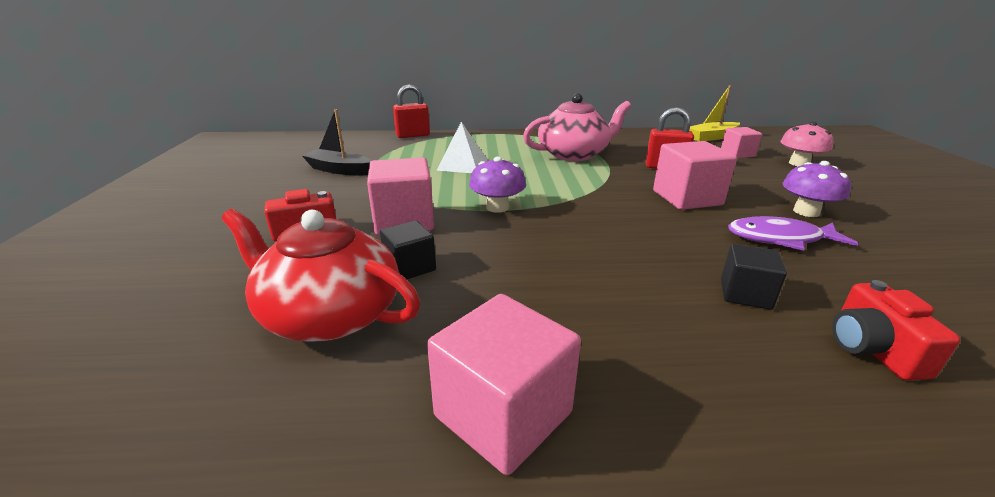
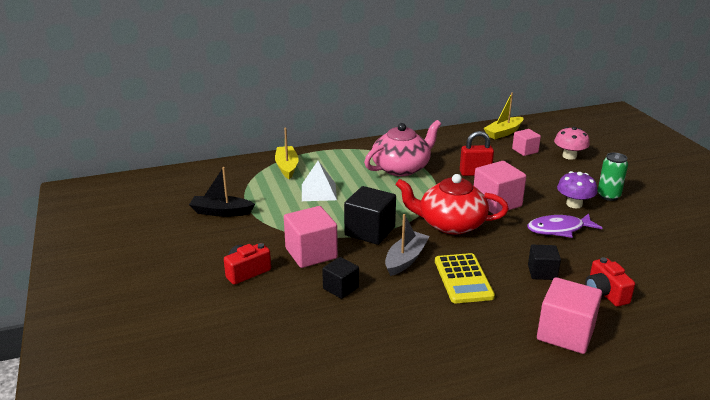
camera: 15 degrees left, 0 degrees up
(329, 314) = (315, 326): red teapot -> red teapot (450, 224)
(413, 135) = (253, 162): red padlock -> none
(444, 142) = (287, 167): none -> yellow boat
(497, 207) = (370, 231): purple mushroom -> black cube
(503, 414) = (440, 356): pink cube -> pink cube (565, 333)
(527, 245) = (405, 259): none -> grey boat
(604, 283) = (463, 279): none -> yellow calculator
(862, 208) = (608, 196): none -> green can

